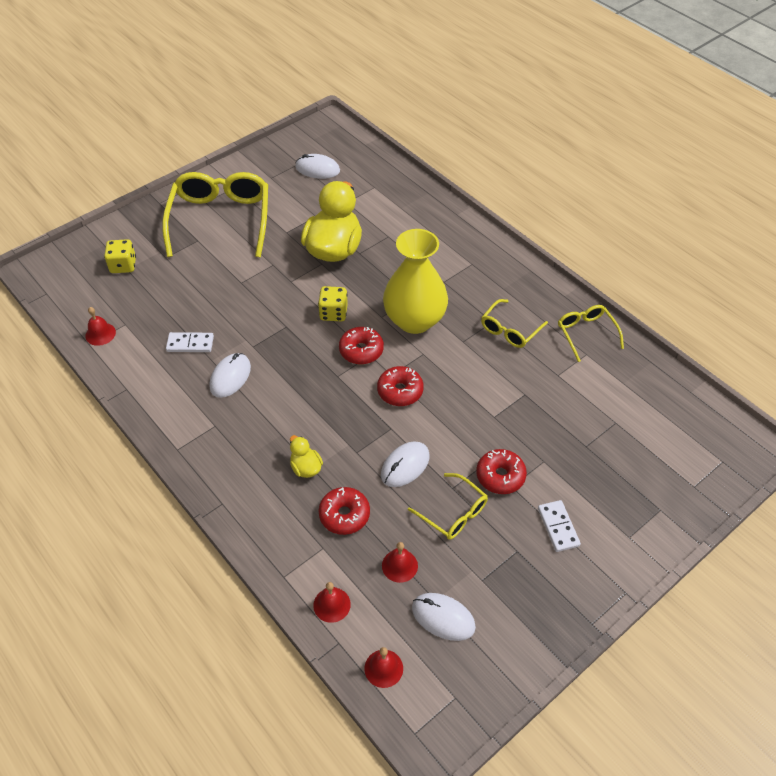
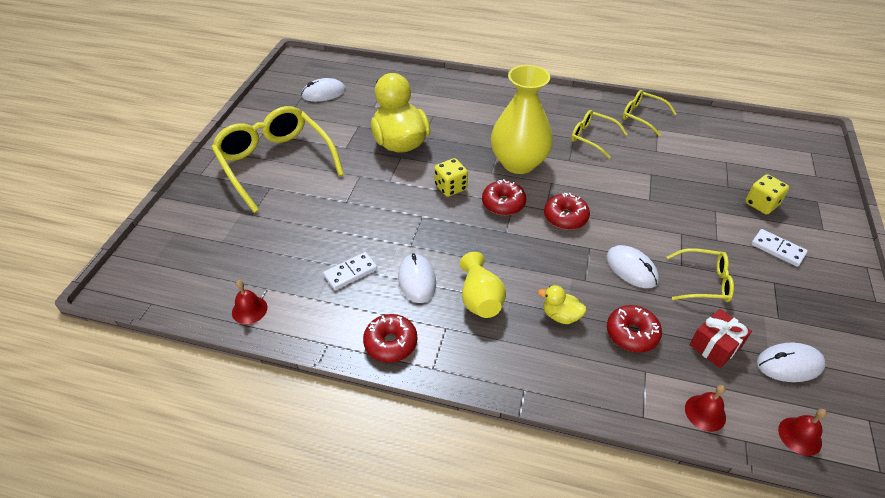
camera: 35 degrees left, 5 degrees down
(123, 265) = (214, 240): yellow dice -> yellow dice (761, 204)
(260, 419) = (480, 299): none -> yellow vase
(399, 565) = (715, 346): red bell -> red gift
(405, 466) = (631, 269): white mouse -> white mouse turned 45 degrees counterclockwise
(500, 476) = (702, 237): red donut -> red donut (390, 343)
(510, 330) = (592, 137): yellow glasses -> yellow glasses turned 120 degrees clockwise

